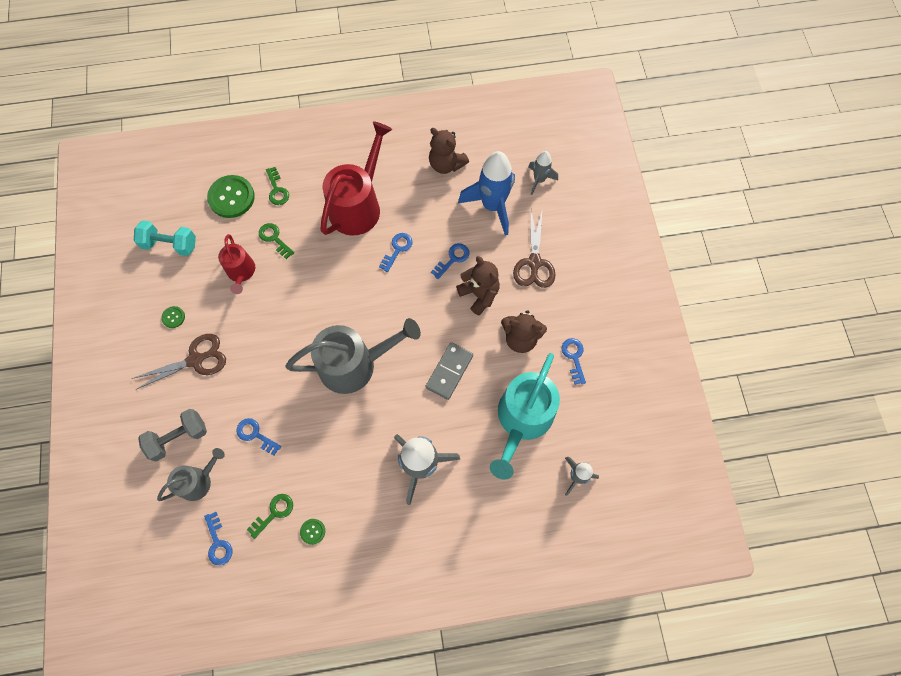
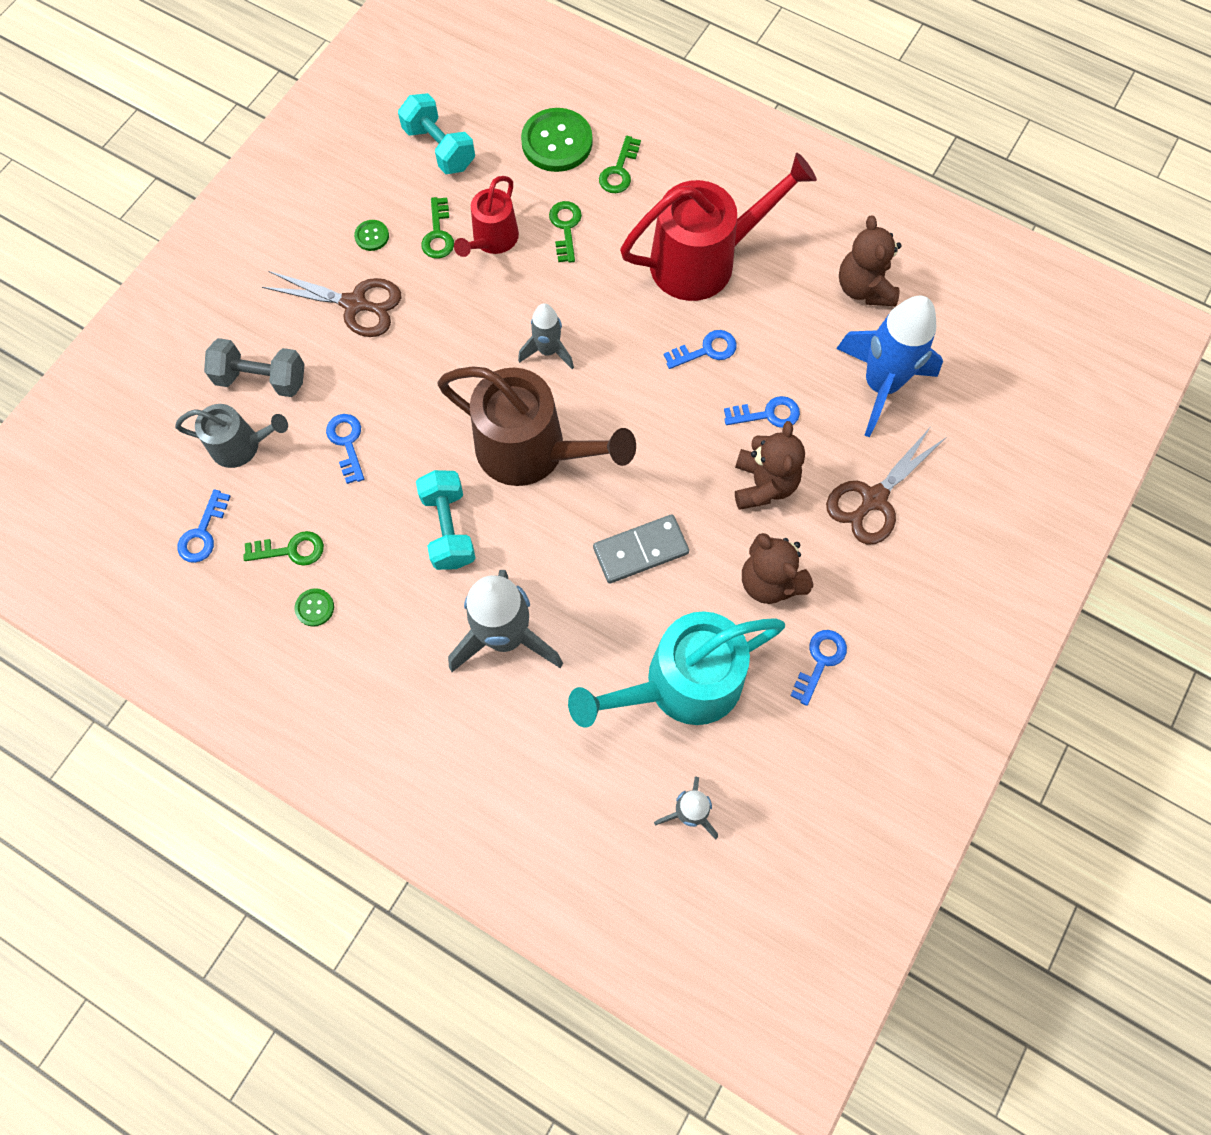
camera: 40 degrees right, 0 degrees up
(209, 290) = (438, 234): none -> green key
(346, 436) = (449, 528): none -> turquoise dumbbell
(354, 364) = (531, 450): grey watering can -> brown watering can
(539, 180) = (975, 397): grey rocket -> grey rocket (548, 351)

